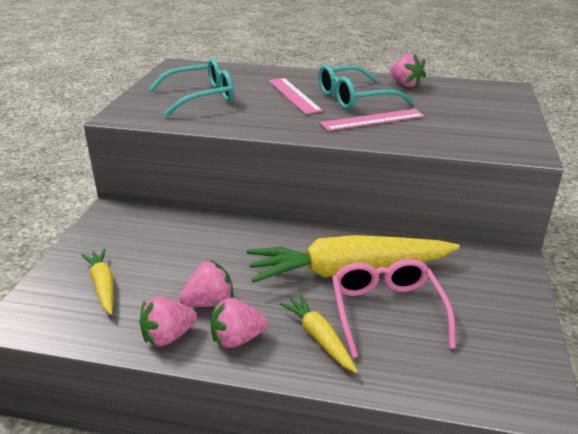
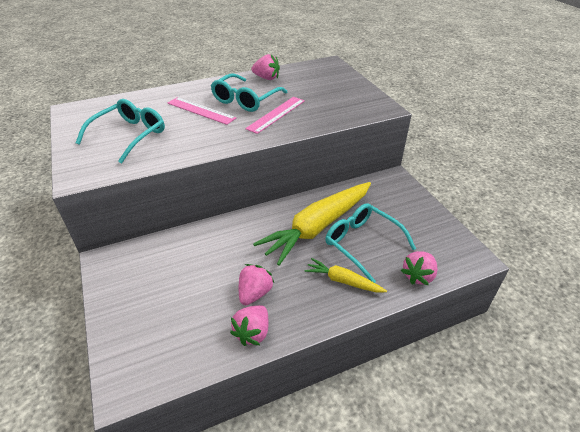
camera: 35 degrees left, 10 degrees up
(103, 286) = (165, 322): yellow carrot -> none
(237, 339) = (297, 309): pink strawberry -> pink strawberry (418, 276)
(386, 311) = (362, 243): pink glasses -> turquoise glasses

